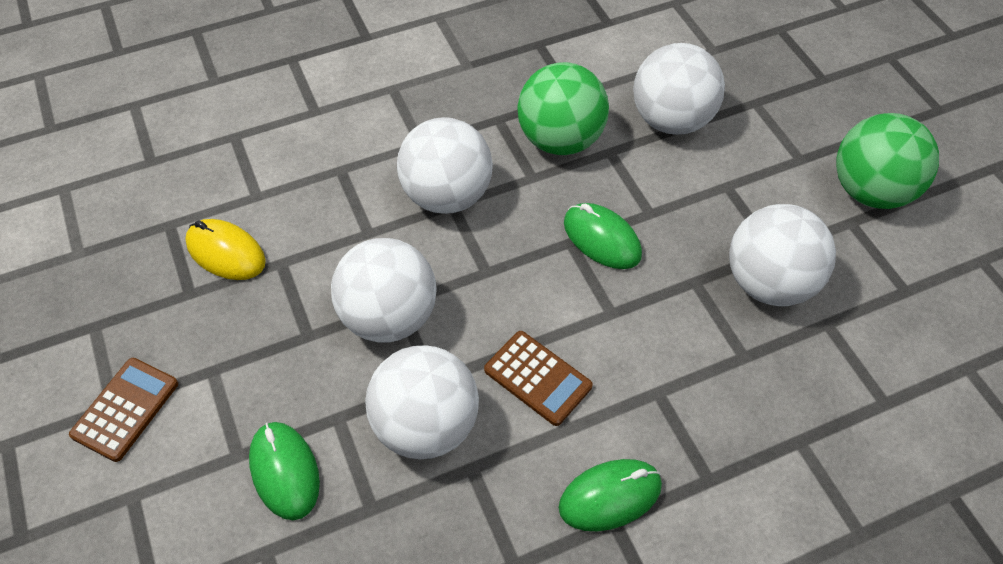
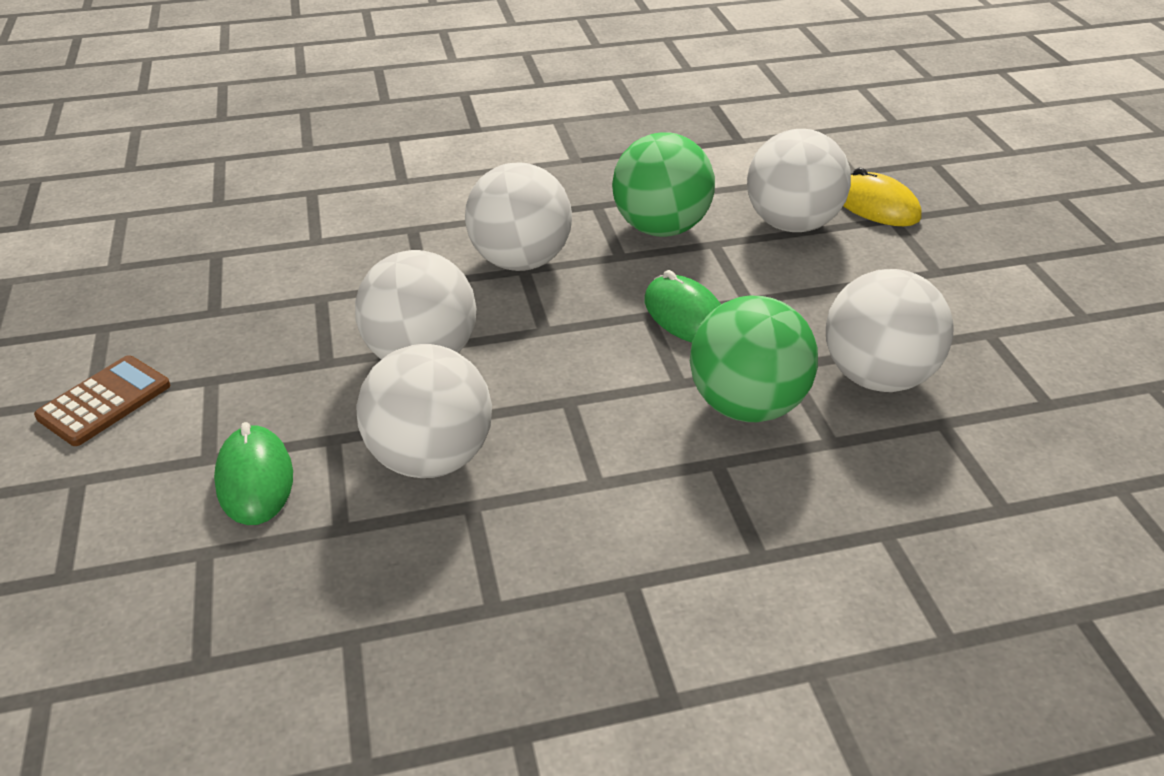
camera: 10 degrees right, 15 degrees down
(226, 252) = (265, 282): yellow mouse -> yellow mouse (876, 206)
(537, 378) = (575, 431): brown calculator -> none
(610, 496) = (631, 555): green mouse -> none
(870, 191) = (1018, 308): green ball -> green ball (746, 405)

